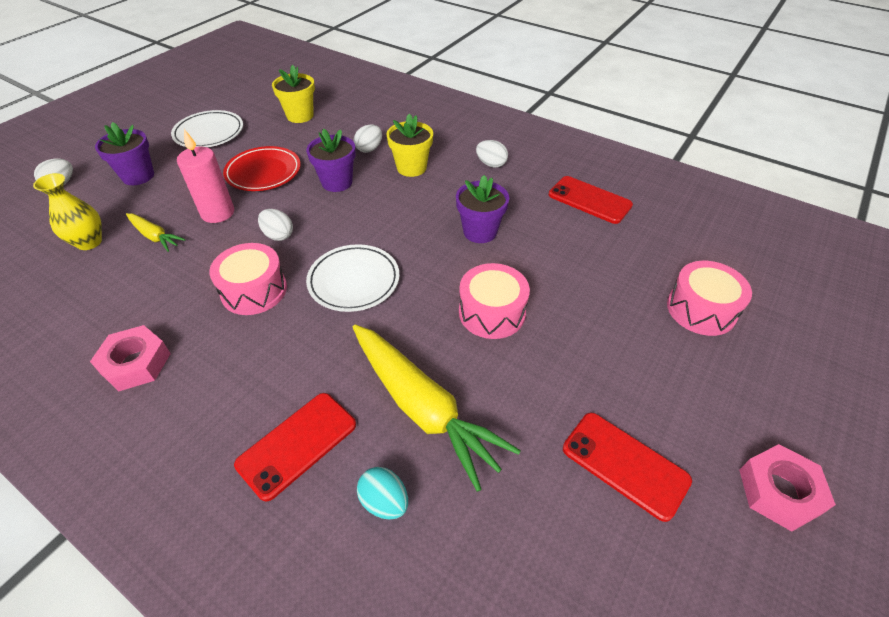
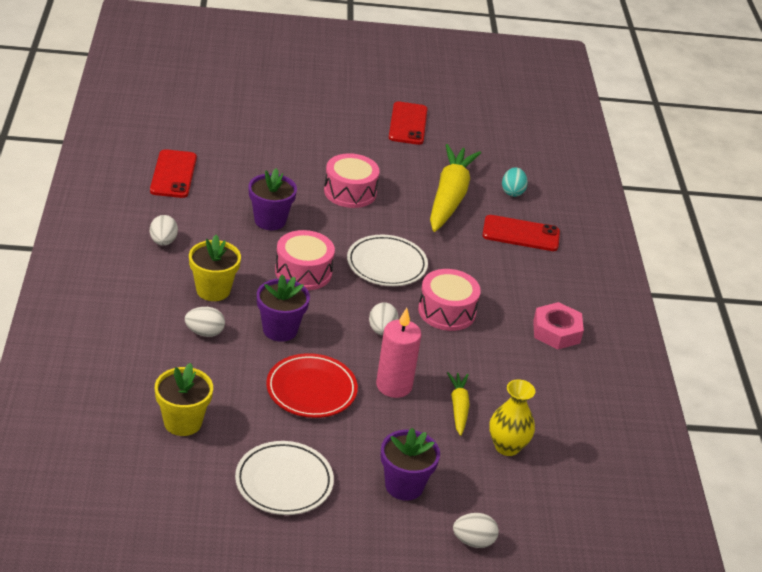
camera: 130 degrees left, 10 degrees down
(701, 309) = (261, 110): pink drum -> pink drum (303, 272)
(779, 491) = (373, 80): pink nut -> none

